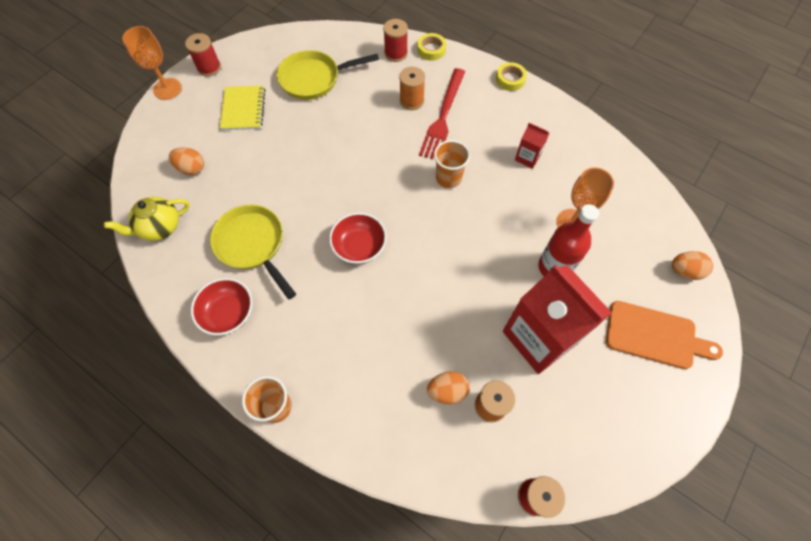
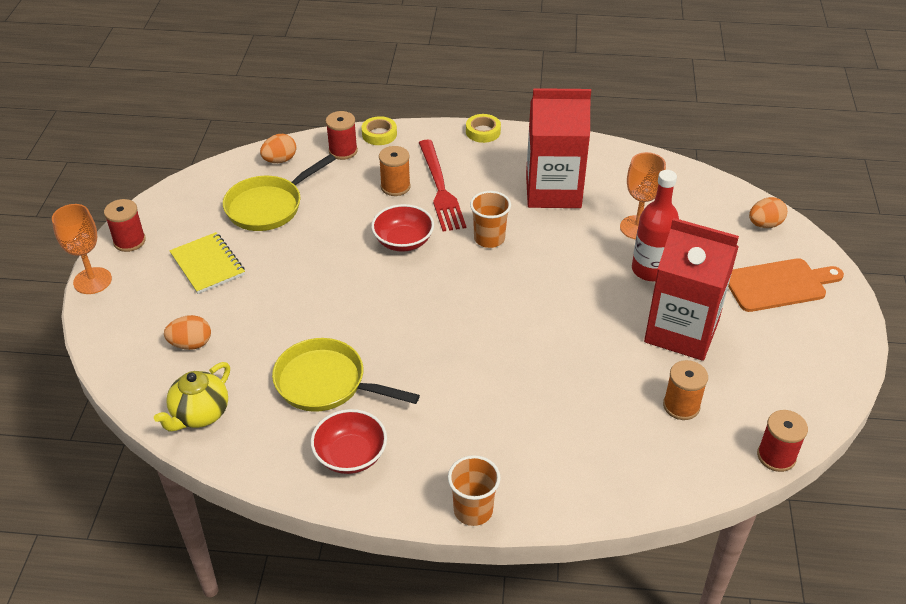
camera: 30 degrees left, 20 degrees down
(359, 246) = (445, 334): red bowl -> red bowl (403, 241)
(447, 391) = (632, 414): orange egg -> orange egg (280, 160)
(527, 157) = (553, 191): red carton -> red carton, size x2.31

